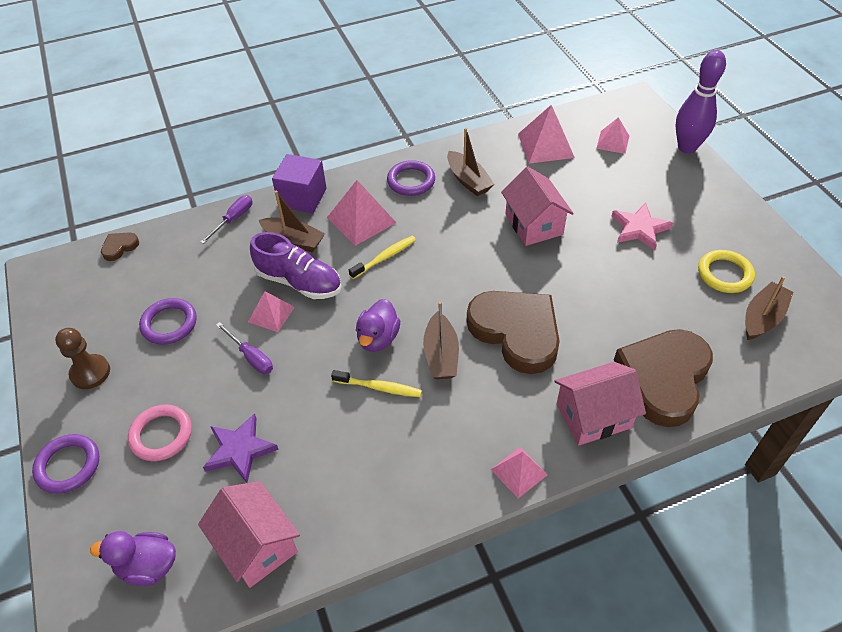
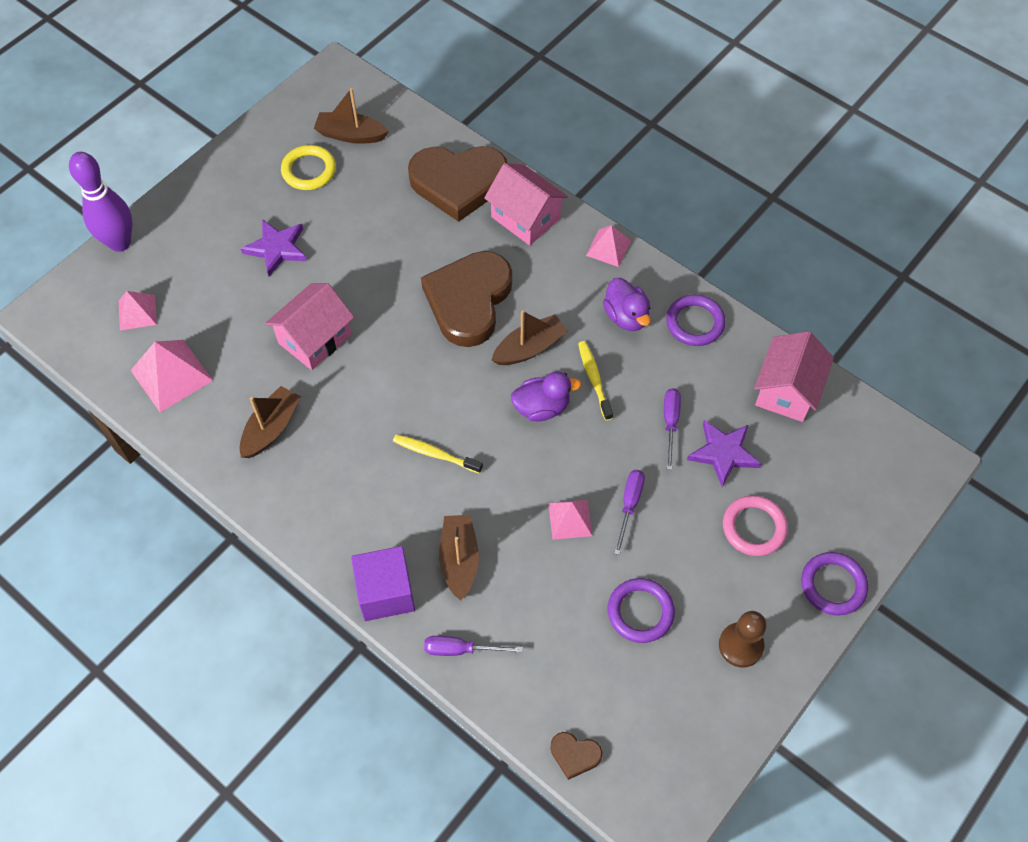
camera: 120 degrees left, 10 degrees up
(148, 566) = (856, 456): purple duck -> purple duck (626, 316)
(297, 424) = (670, 423): none -> purple screwdriver
(299, 282) = (514, 518): purple shoe -> none
(361, 220) = (390, 507): pink pyramid -> none
(411, 181) = (300, 487): purple ring -> purple ring (695, 323)
(639, 229) = (277, 248): pink star -> purple star

